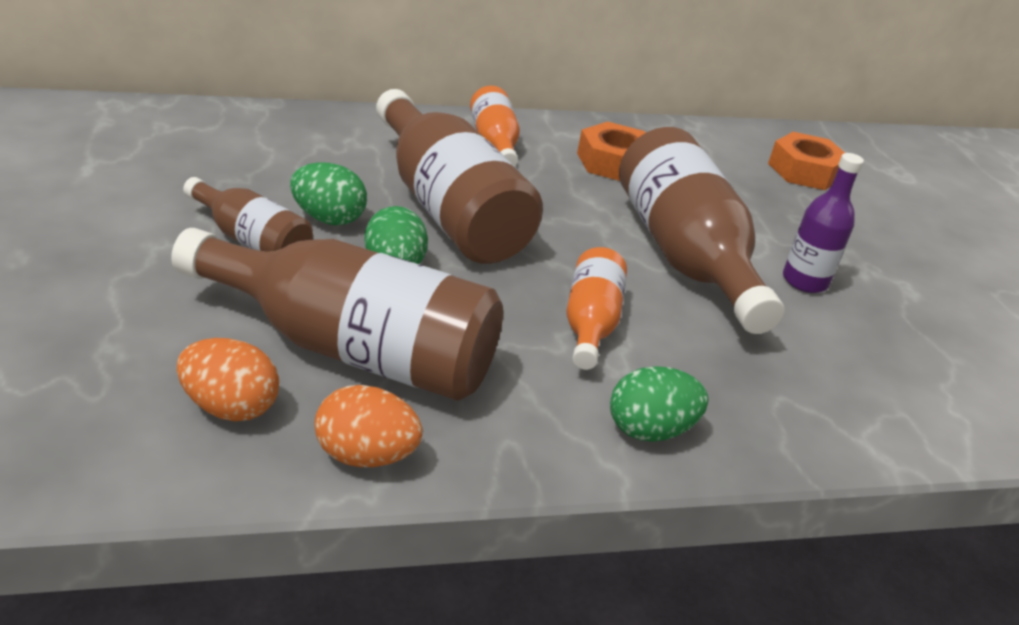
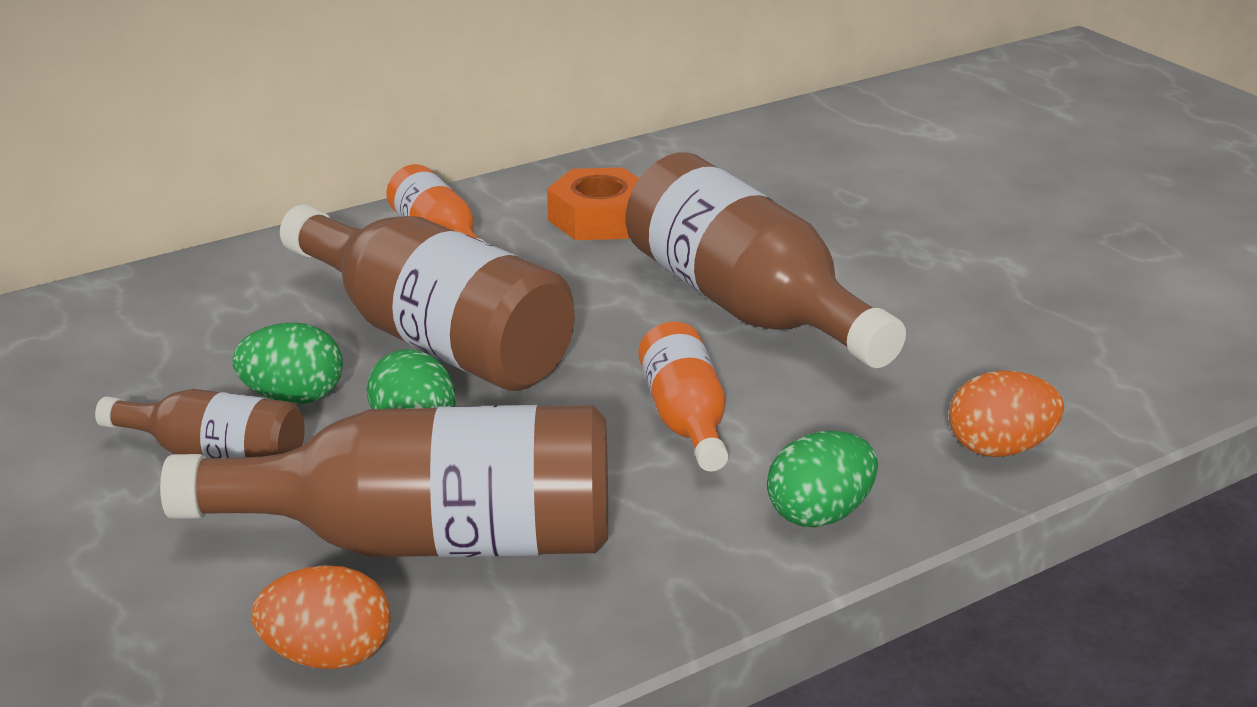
camera: 15 degrees left, 5 degrees down
(365, 456) = (523, 652): orange egg -> orange egg (999, 448)
(804, 171) = (826, 161): orange nut -> none
(804, 281) = (895, 292): purple bottle -> none

